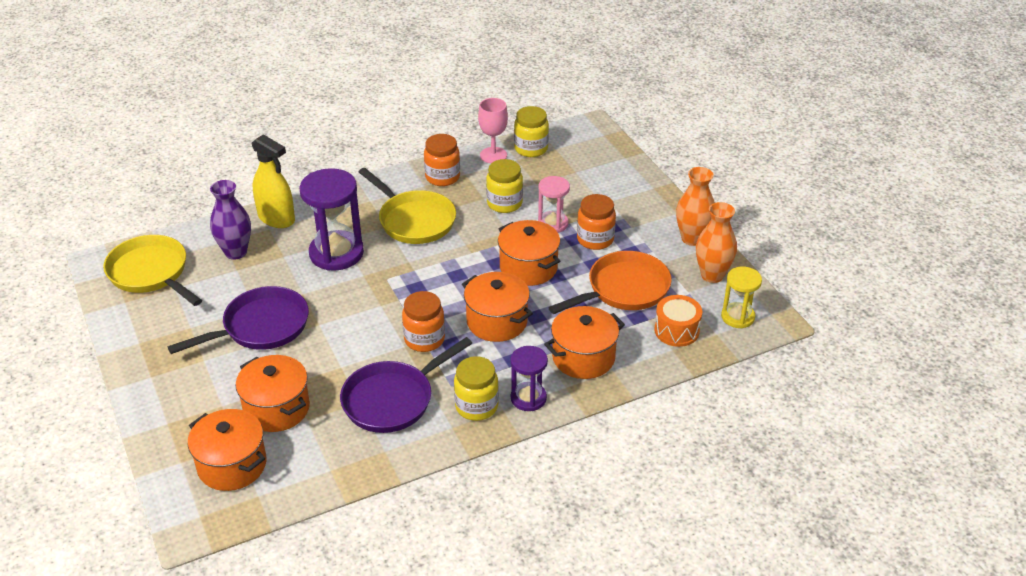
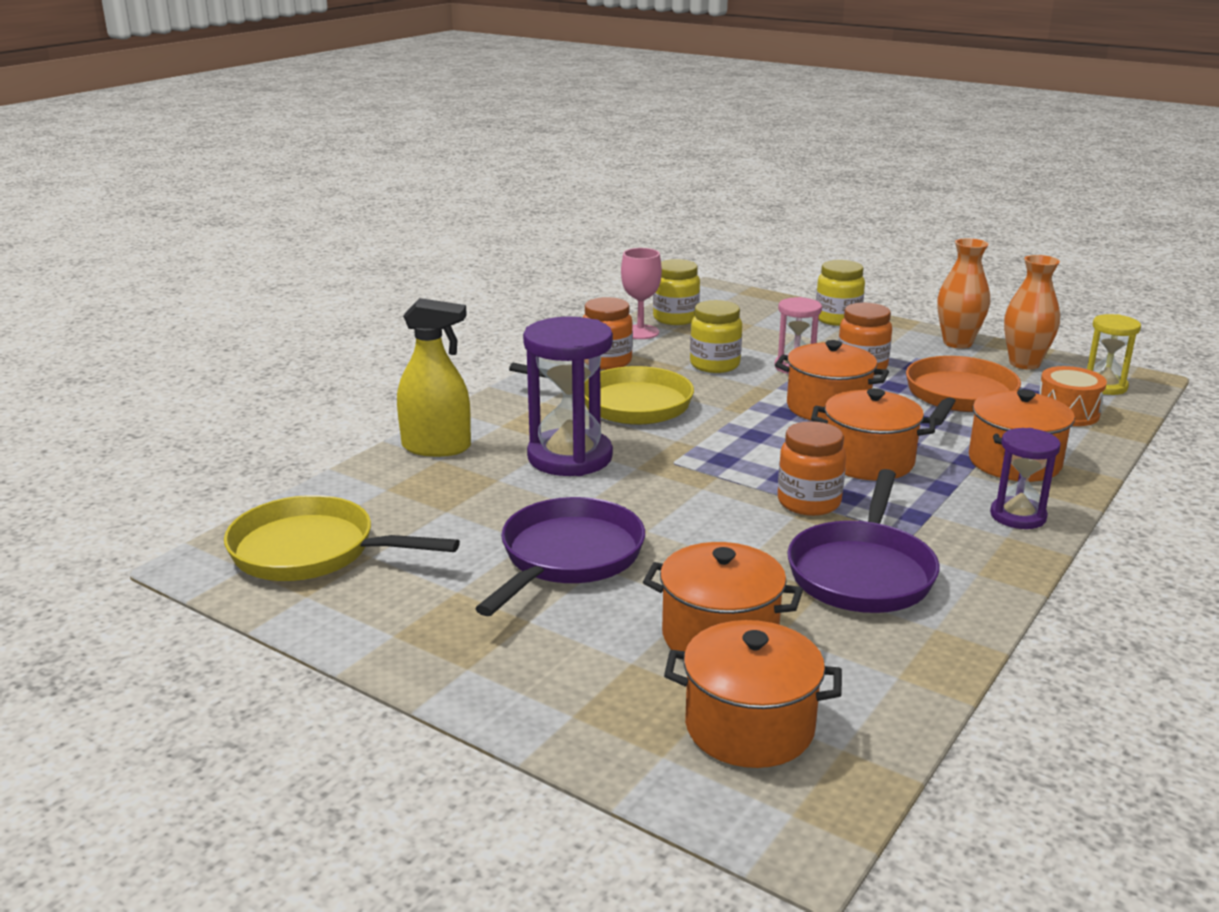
camera: 30 degrees left, 15 degrees down
(236, 252) = (421, 494): purple vase -> none
(476, 406) = (973, 543): yellow jar -> yellow jar (837, 319)

